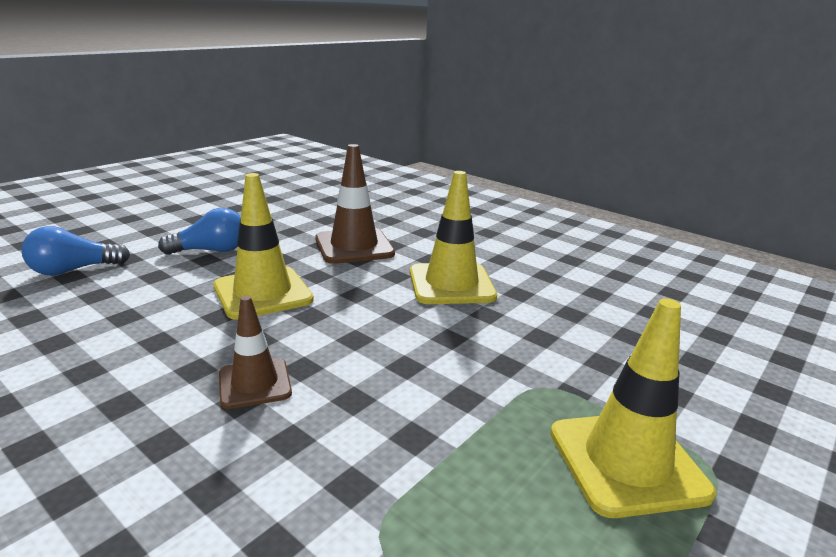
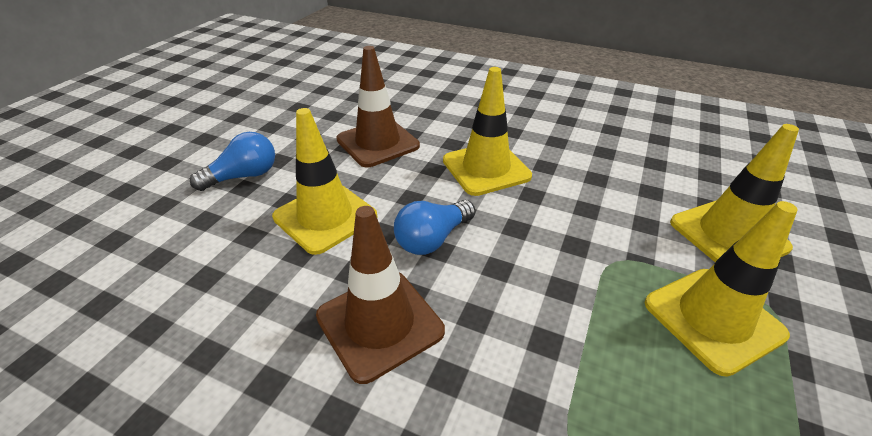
camera: 15 degrees left, 15 degrees up
(74, 270) = (113, 232): blue light bulb -> blue light bulb (433, 239)
(254, 383) = (380, 323): brown traffic cone -> brown traffic cone, size x1.61
(701, 392) = (728, 235): none -> yellow traffic cone

